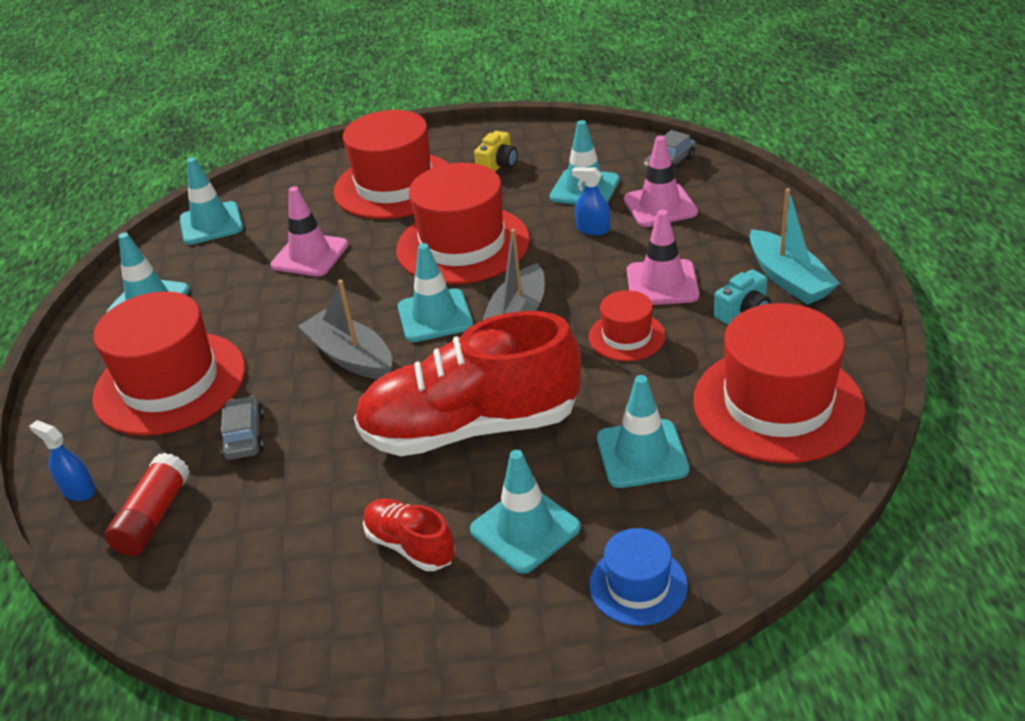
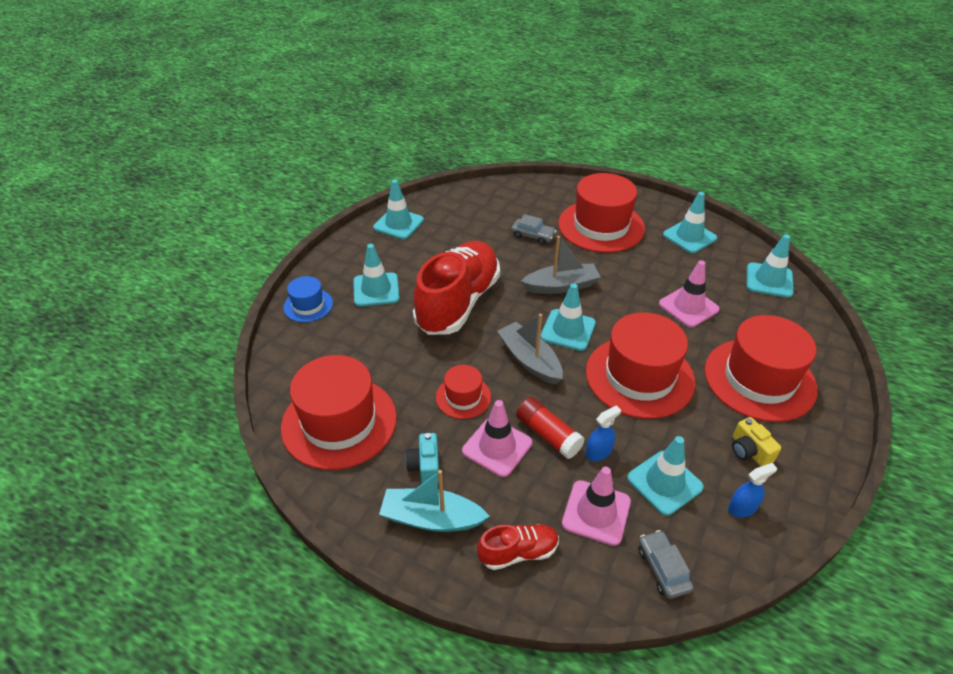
camera: 120 degrees right, 5 degrees up
(78, 490) = (546, 188): blue spray bottle -> blue spray bottle (742, 508)
(153, 517) = (506, 201): red glue stick -> red glue stick (548, 434)
(410, 546) = (408, 256): red shoe -> red shoe (518, 552)
(642, 454) = (371, 348): turquoise traffic cone -> turquoise traffic cone (398, 224)

